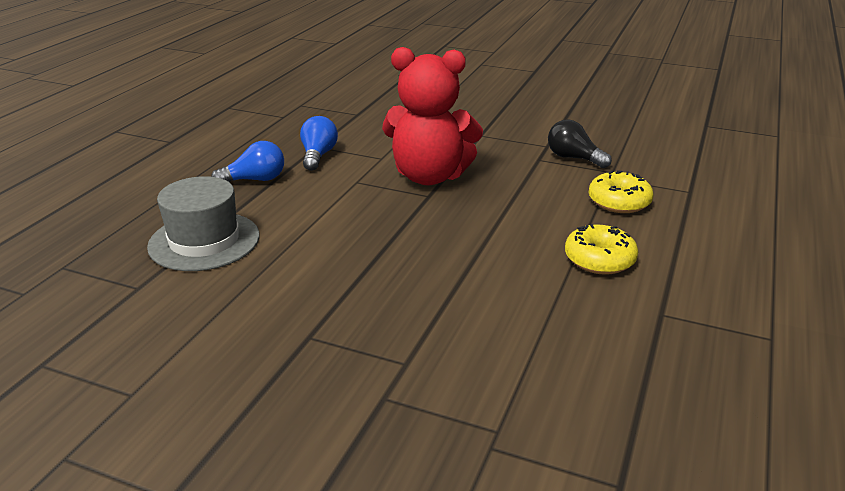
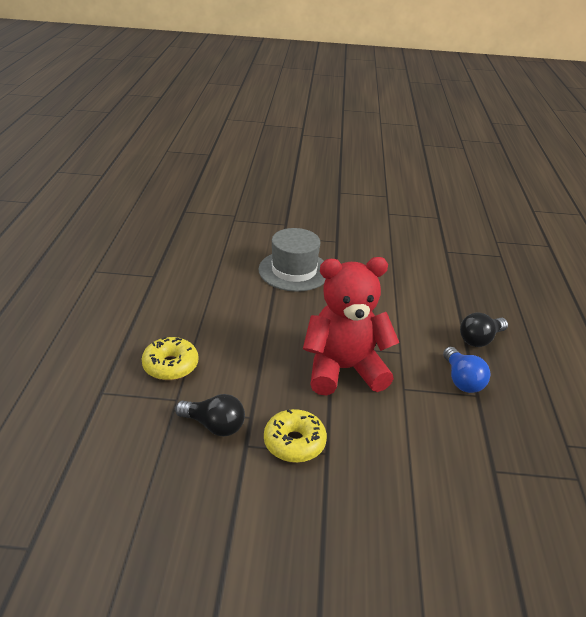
camera: 160 degrees right, 5 degrees up
(204, 241) = (448, 282): grey hat -> grey hat (294, 271)
(255, 180) = (480, 339): blue light bulb -> black light bulb
(599, 259) = (189, 306): yellow donut -> yellow donut (294, 443)

